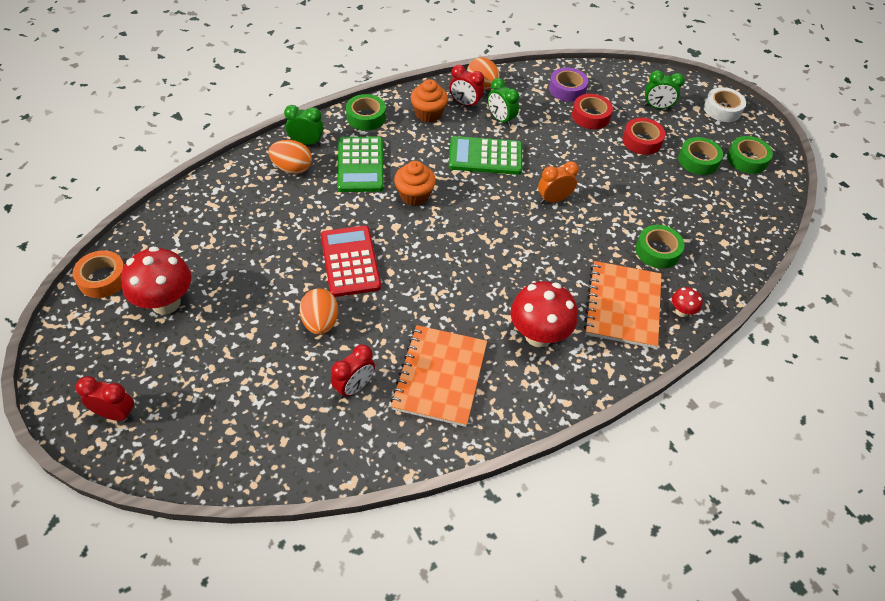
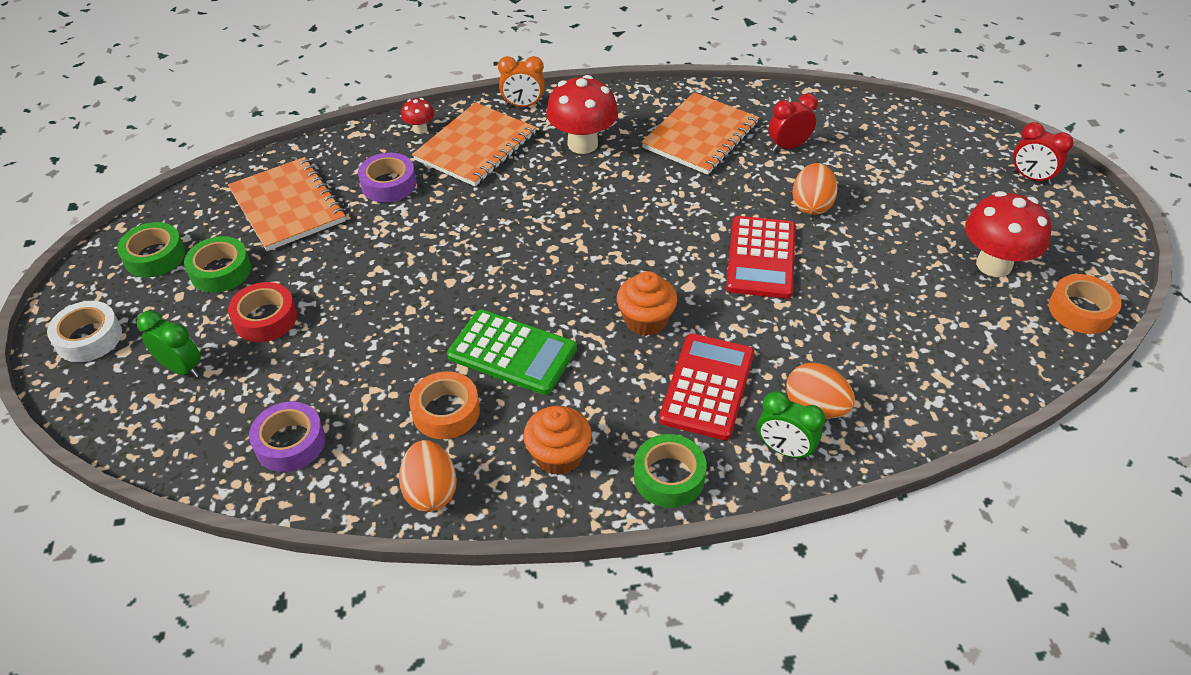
camera: 155 degrees left, 5 degrees down
(360, 165) = (707, 387): green calculator -> red calculator
(465, 104) = (485, 459): red clock -> none
(501, 119) = (446, 411): green clock -> orange tape
(553, 199) = (461, 268): orange clock -> orange clock (523, 105)
(590, 116) = (300, 379): red tape -> none
(657, 251) = (388, 184): green tape -> purple tape
(707, 214) = (288, 206): none -> orange notebook

